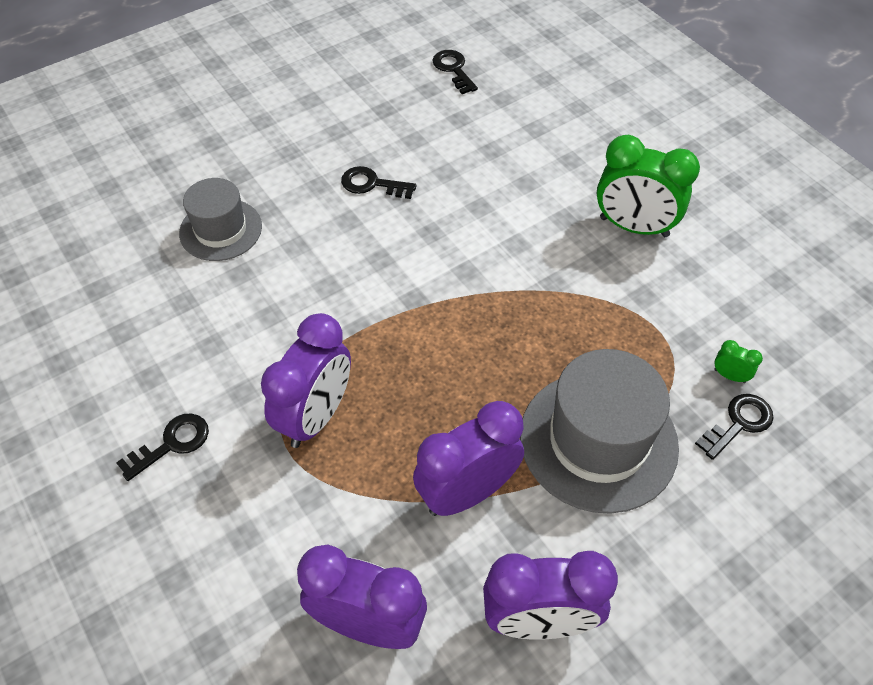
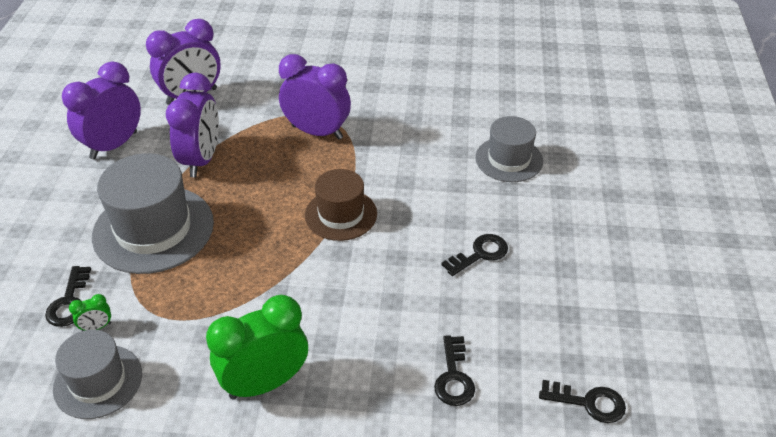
camera: 130 degrees right, 10 degrees down
(172, 444) = (363, 81): black key -> black key (454, 377)
(316, 416) = (317, 132): purple clock -> purple clock turned 135 degrees clockwise
(421, 304) = (341, 214): none -> brown hat
(759, 326) = (98, 381): none -> grey hat

